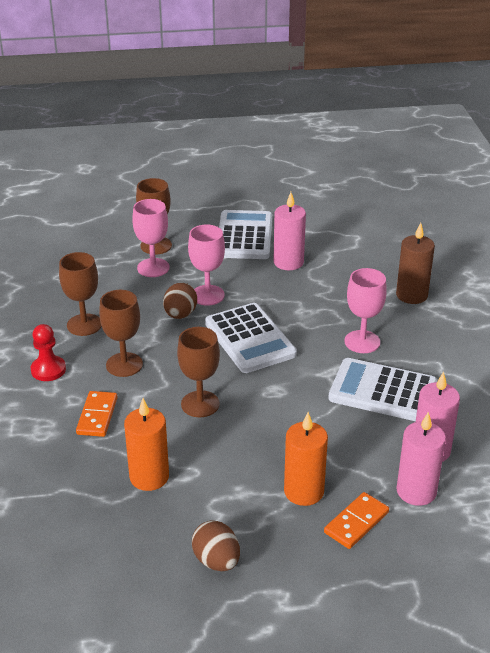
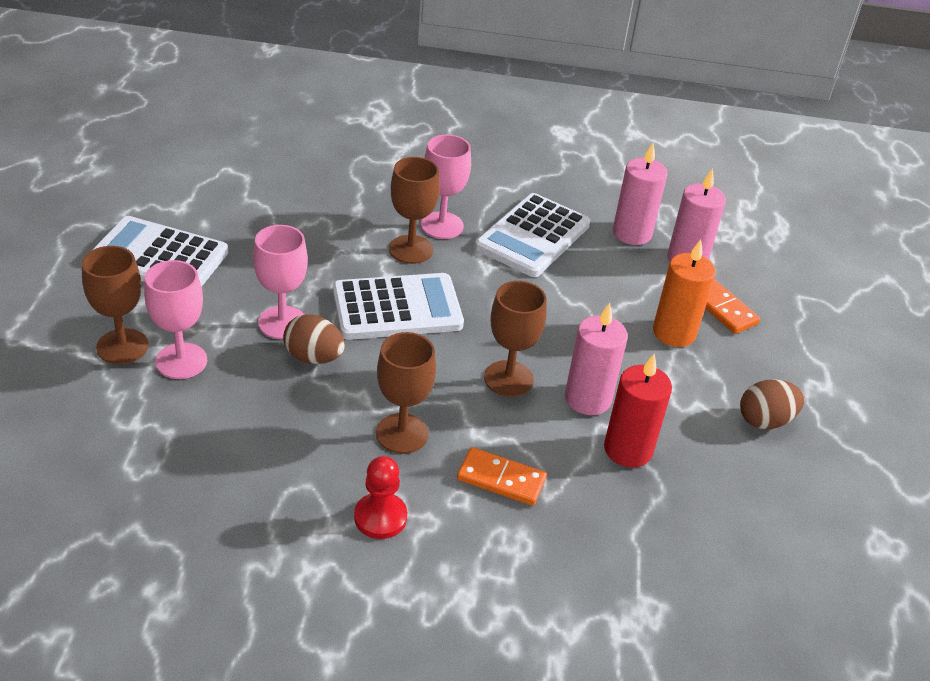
camera: 80 degrees left, 5 degrees up
(84, 325) = (288, 460): brown goblet -> brown goblet (411, 249)
(149, 477) = (628, 449): orange candle -> red candle
(288, 262) = (248, 236): pink candle -> pink candle (588, 399)
(411, 295) = (372, 167): brown candle -> none

